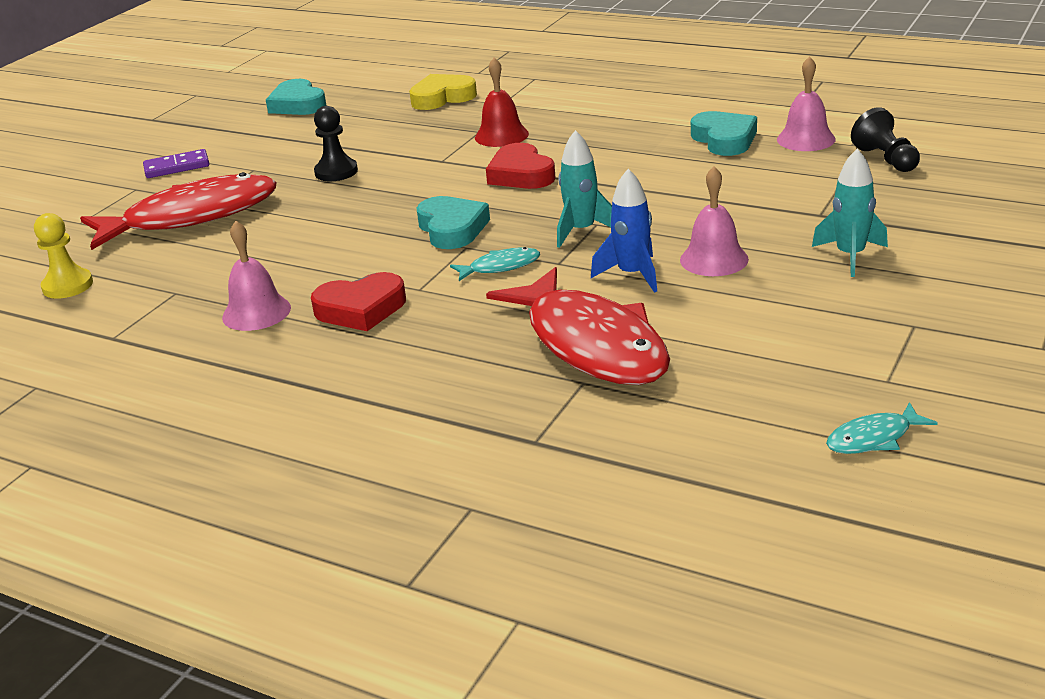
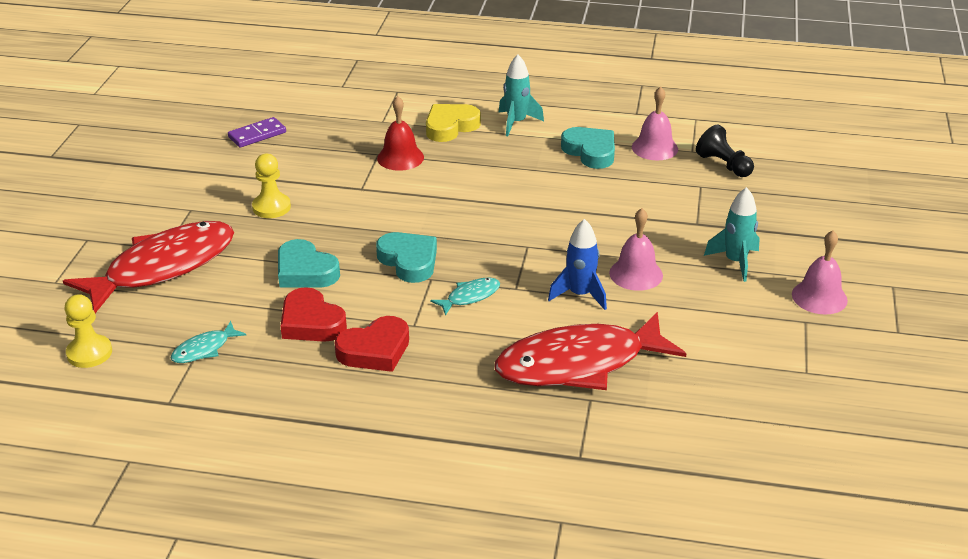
camera: 20 degrees left, 5 degrees up
(177, 167) = (113, 211): purple domino -> purple domino (257, 135)
(256, 312) = (285, 363): pink bell -> pink bell (819, 297)
(298, 104) = (190, 131): turquoise heart -> turquoise heart (305, 271)
(336, 172) = (271, 207): black pawn -> yellow pawn
(442, 98) = (324, 117): yellow heart -> yellow heart (450, 127)
(521, 174) = (439, 199): red heart -> red heart (311, 322)
(581, 231) = (519, 255): turquoise rocket -> turquoise rocket (516, 123)
(591, 344) = (579, 364): red fish -> red fish turned 120 degrees clockwise
(873, 438) = (816, 422): turquoise fish -> turquoise fish (204, 349)

